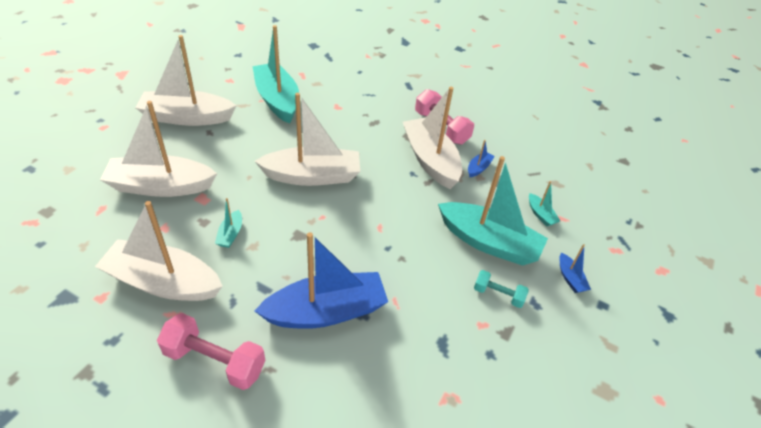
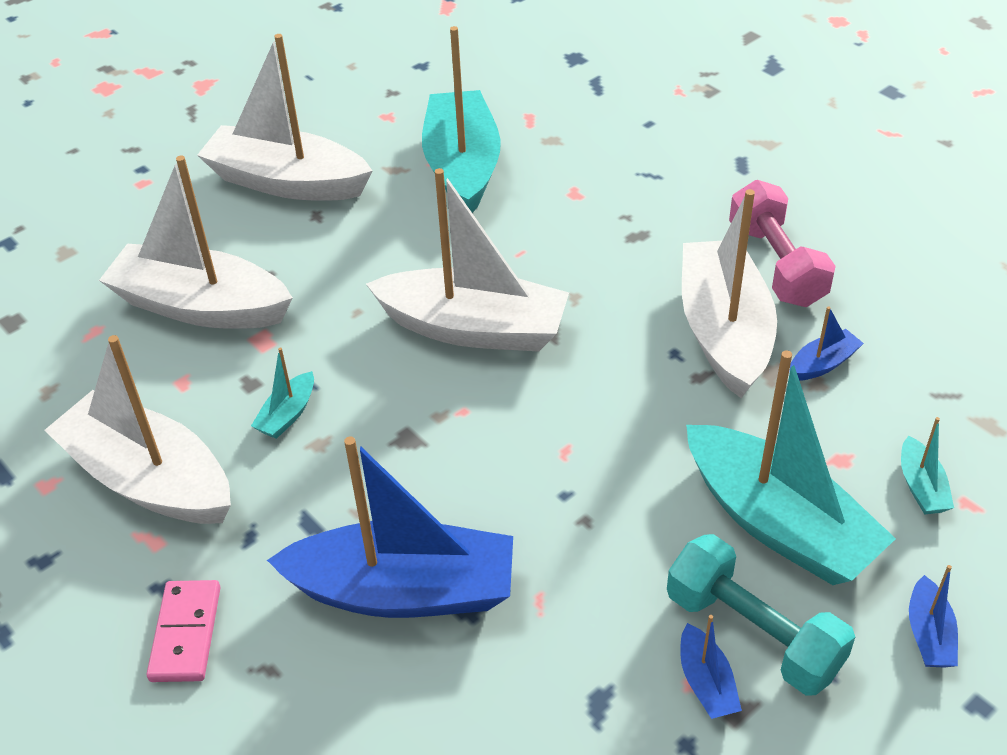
camera: 25 degrees right, 0 degrees up
(215, 361) = (185, 633): pink dumbbell -> pink domino
(487, 322) = (706, 682): none -> blue boat
(498, 295) = (753, 633): turquoise dumbbell -> turquoise dumbbell, size x1.72

